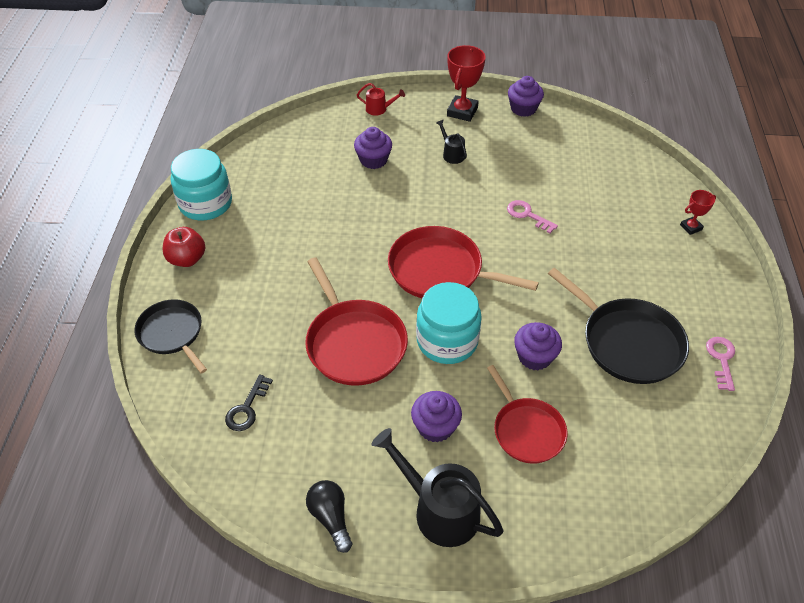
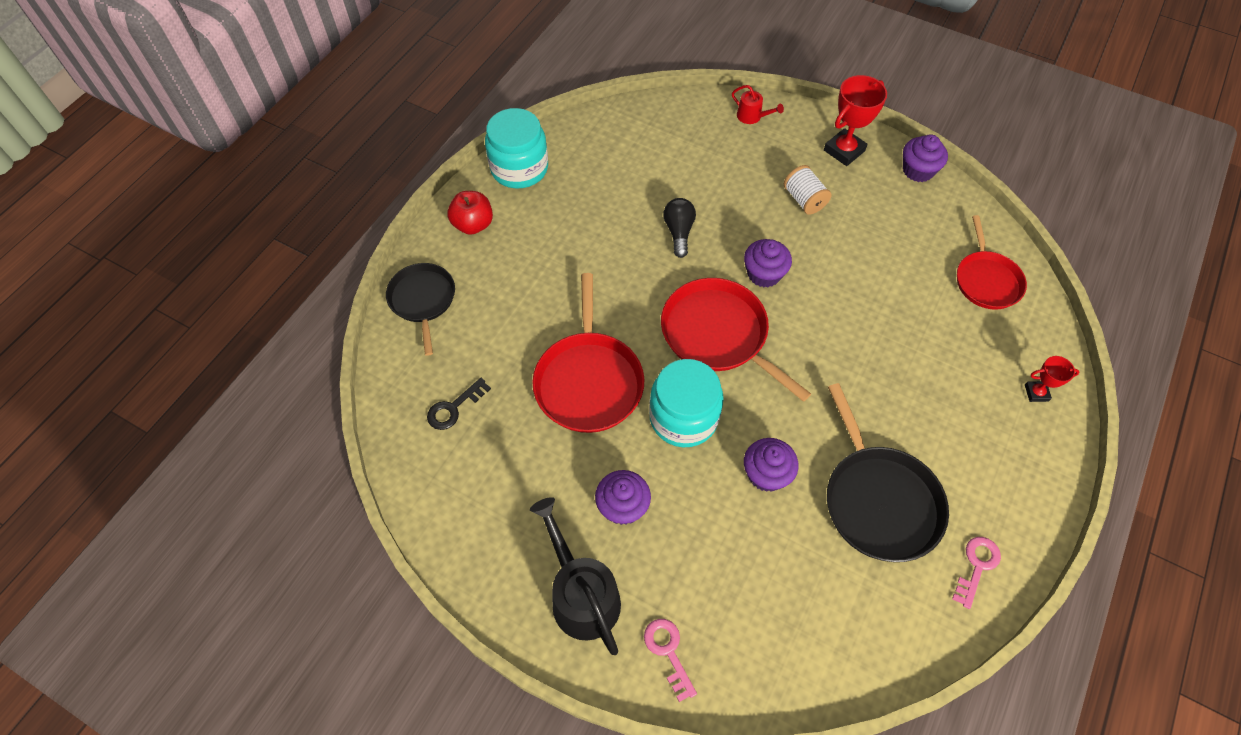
camera: 25 degrees right, 10 degrees up
(331, 518) = (476, 555): black light bulb -> black light bulb (679, 232)
(373, 160) = (714, 177): purple cupcake -> purple cupcake (764, 274)
(451, 154) = (804, 200): black watering can -> white spool
(526, 430) = (713, 551): red pan -> red pan (986, 280)
(527, 215) = (849, 305): pink key -> pink key (668, 652)

